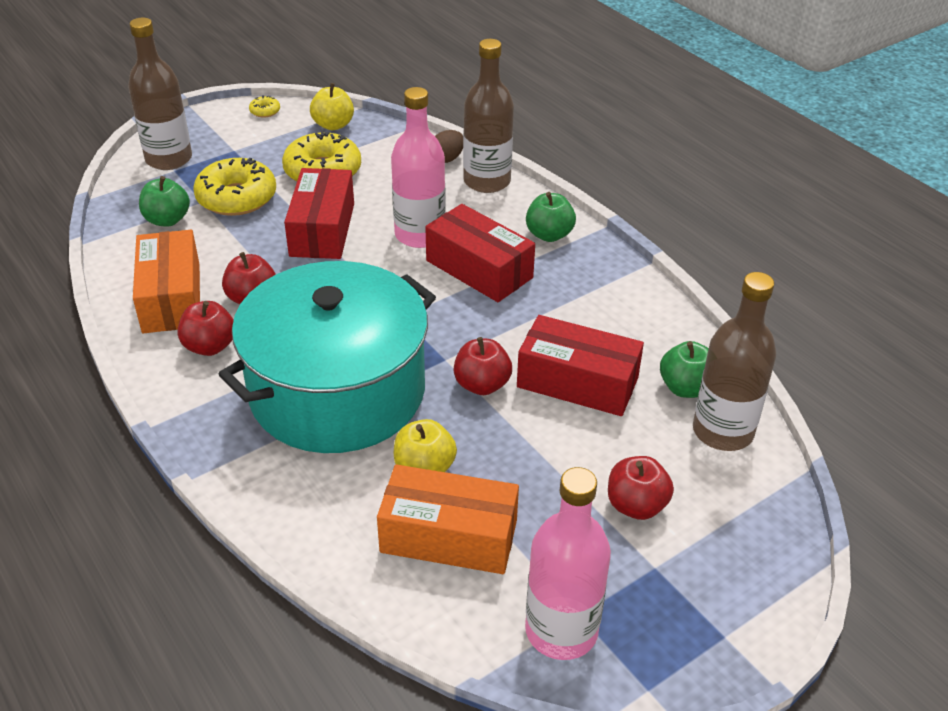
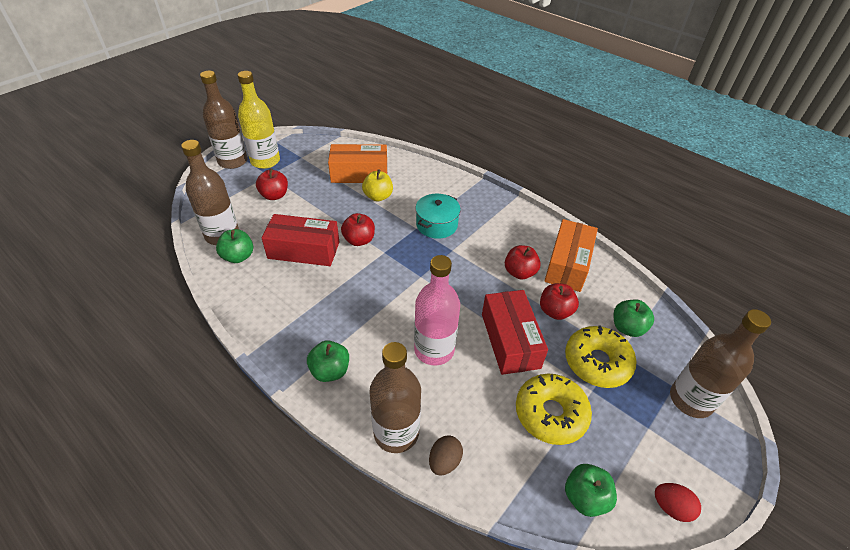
camera: 165 degrees right, 5 degrees up
(171, 298) = (567, 264): orange box -> orange box turned 45 degrees clockwise
(210, 346) = (520, 238): red apple -> red apple (555, 311)
(265, 111) = (671, 507): yellow donut -> red egg
(333, 125) = (585, 497): yellow apple -> green apple
(337, 391) = (436, 225): turquoise pot -> turquoise pot, size x0.44
(479, 269) = (379, 324): red box -> none
(561, 631) = (308, 152): pink bottle -> none
(667, 615) = (265, 161): none -> yellow bottle
(747, 628) = (233, 161): none -> brown bottle

